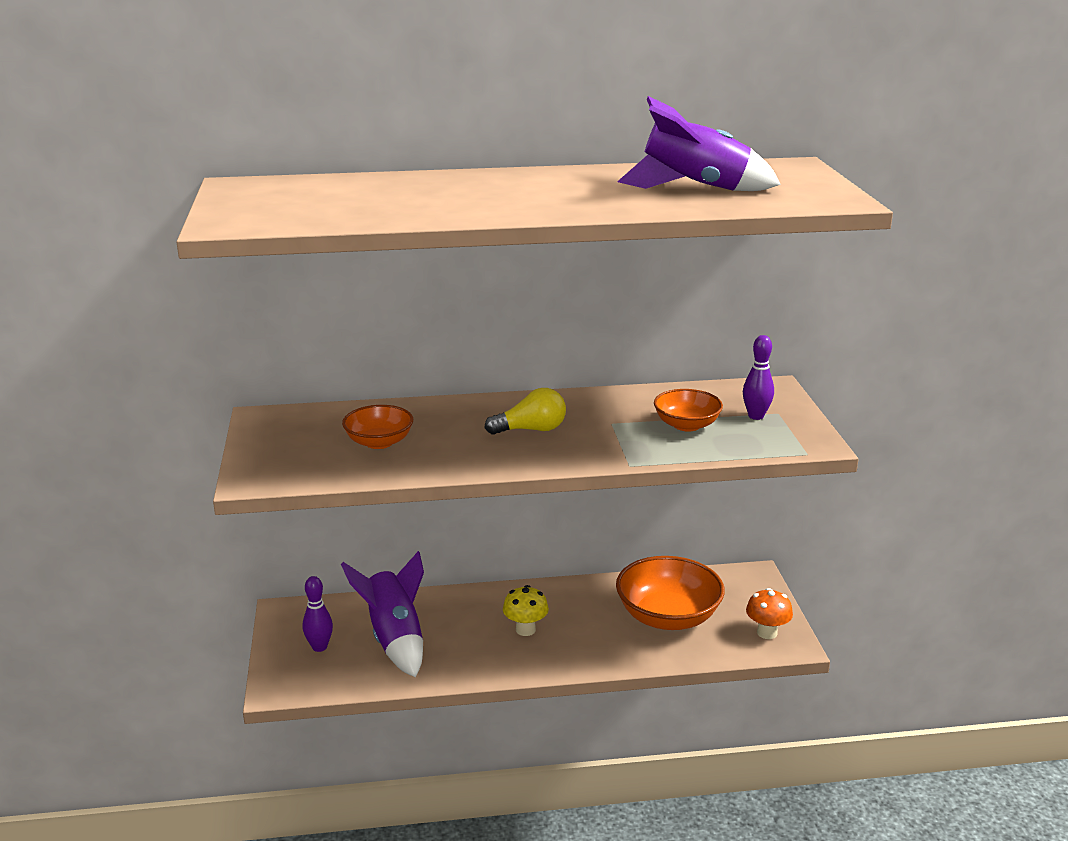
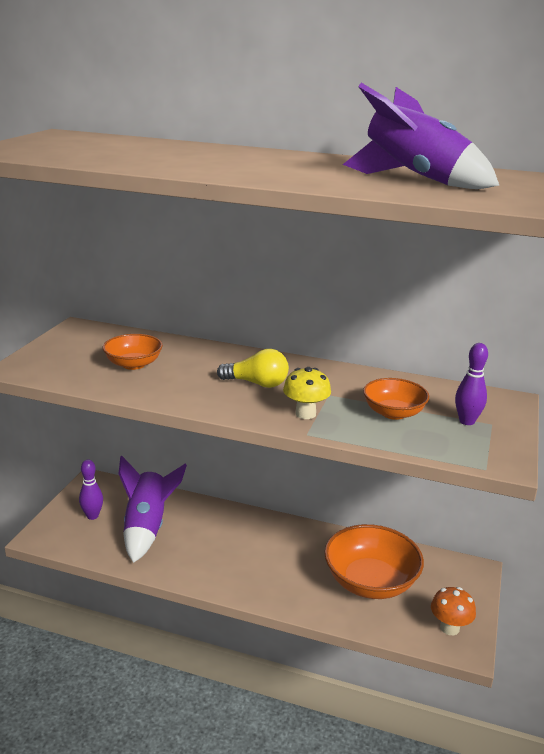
camera: 25 degrees right, 0 degrees up
(525, 629) = (247, 553): yellow mushroom -> yellow mushroom (305, 414)

